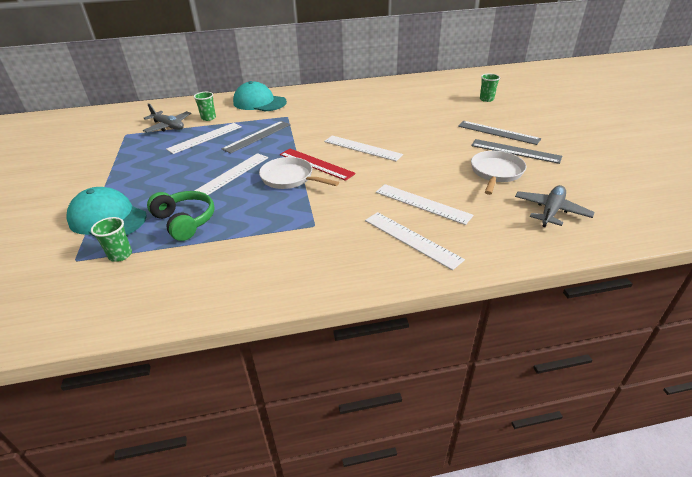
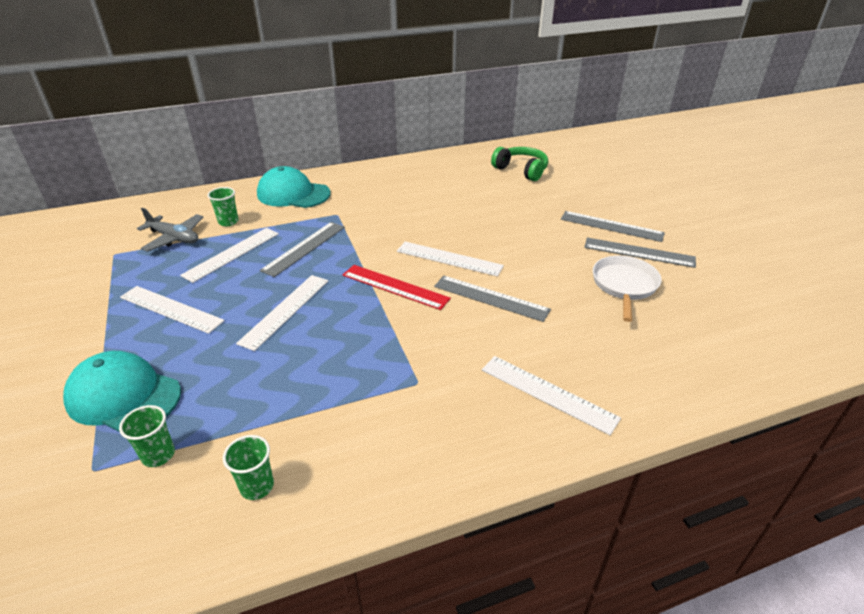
camera: 10 degrees left, 0 degrees up
(185, 221) = (238, 391): green headphones -> green headphones (521, 170)
(290, 178) = (366, 311): white pan -> none
(386, 175) = (491, 298): none -> grey ruler
(422, 203) = (547, 338): white ruler -> white ruler (171, 309)
(486, 99) = (584, 177): green cup -> green cup (257, 486)
(551, 211) = (703, 337): grey plane -> none

